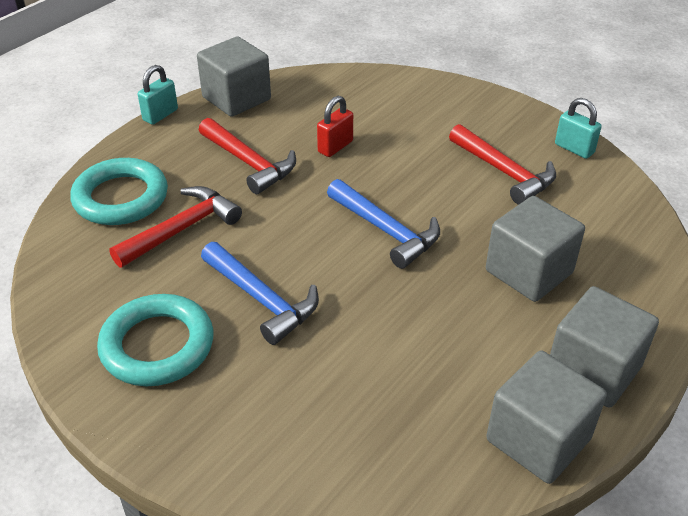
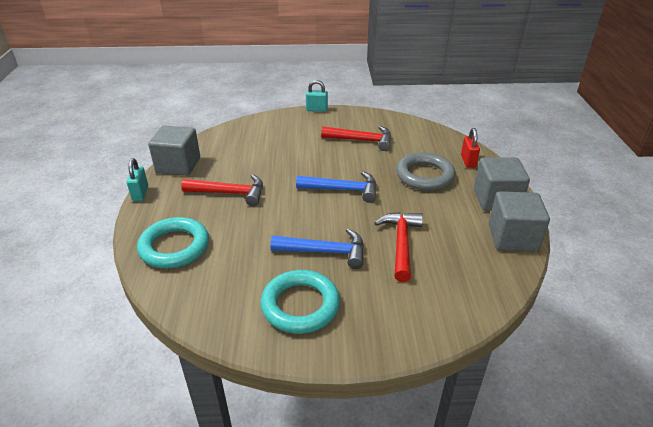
camera: 40 degrees left, 5 degrees down
(182, 229) = (235, 243): red hammer -> red hammer (401, 243)
(335, 147) = (267, 165): red padlock -> red padlock (468, 161)
(529, 272) = (424, 175): grey cube -> grey ring
(574, 149) = (378, 118): turquoise padlock -> turquoise padlock (316, 110)

